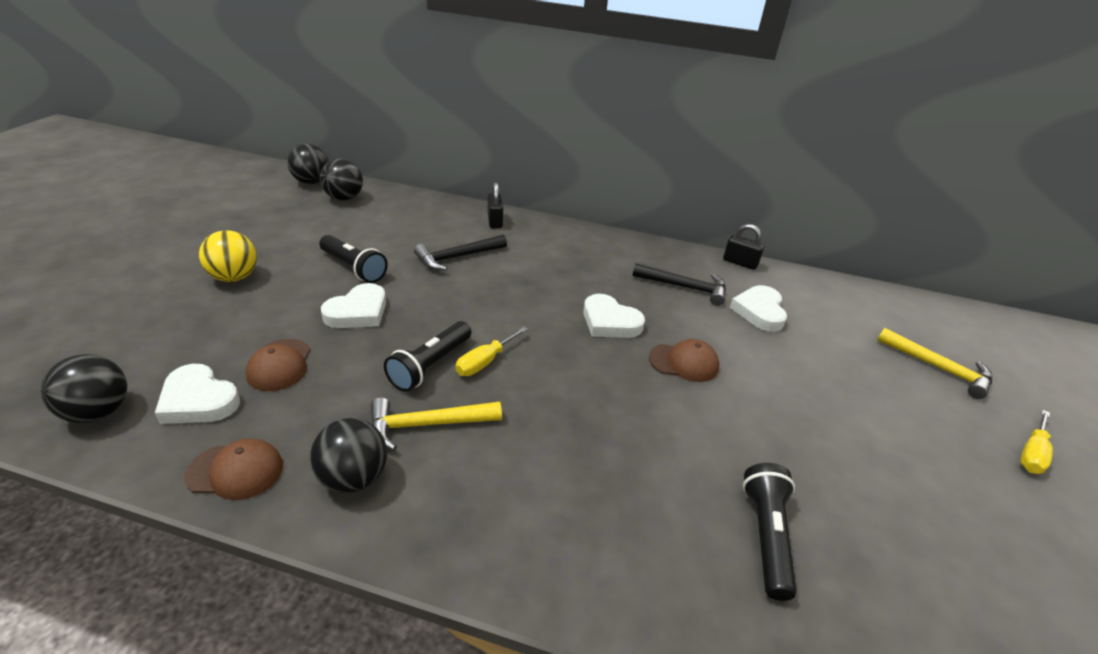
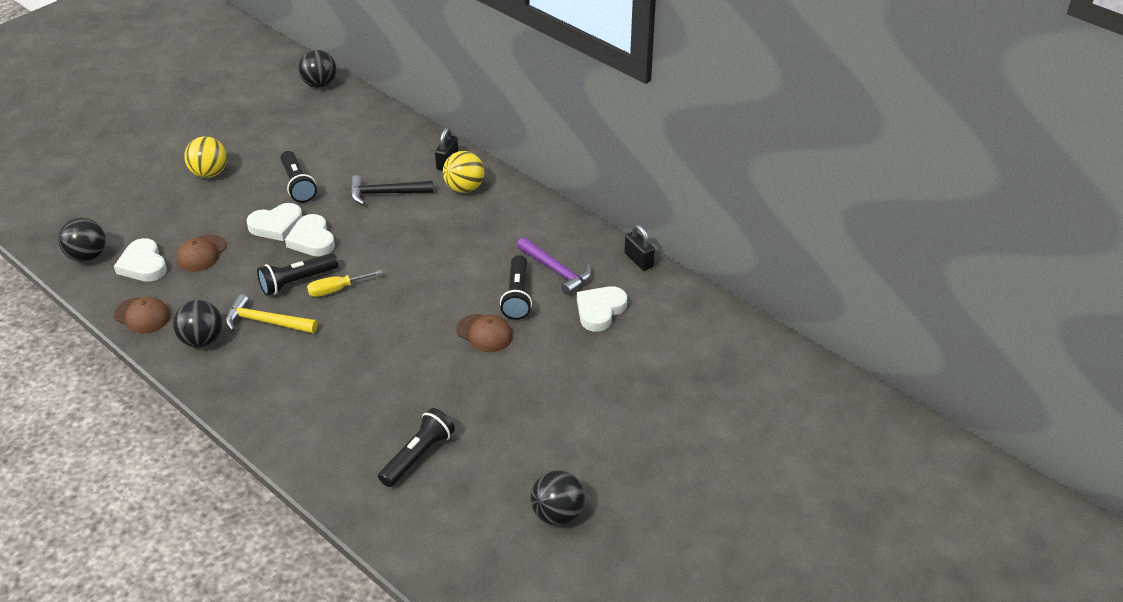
camera: 30 degrees right, 5 degrees up
(344, 198) = (335, 109): black ball -> black ball (557, 514)
(531, 238) = (464, 188): none -> yellow ball
(610, 322) = (458, 284): white heart -> white heart (312, 240)
(676, 318) = (517, 296): none -> black flashlight
(685, 287) = (556, 271): black hammer -> purple hammer
(938, 368) = (704, 403): yellow hammer -> none
(1031, 453) = (688, 483): yellow screwdriver -> none

